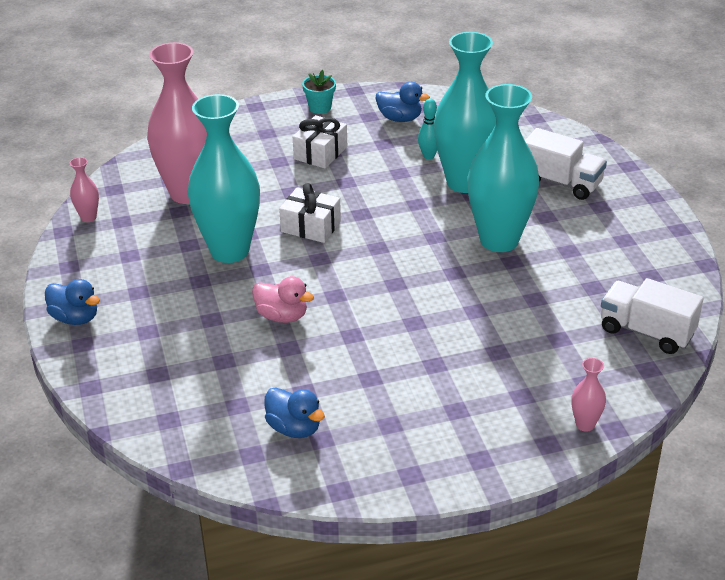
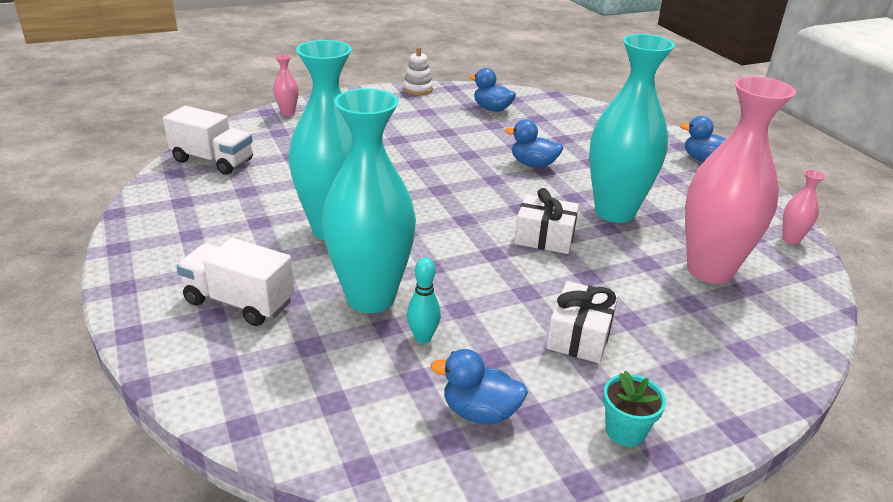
camera: 170 degrees right, 5 degrees down
(282, 316) = (533, 164): pink duck -> blue duck
(396, 485) = (418, 89): none -> white stacking toy

